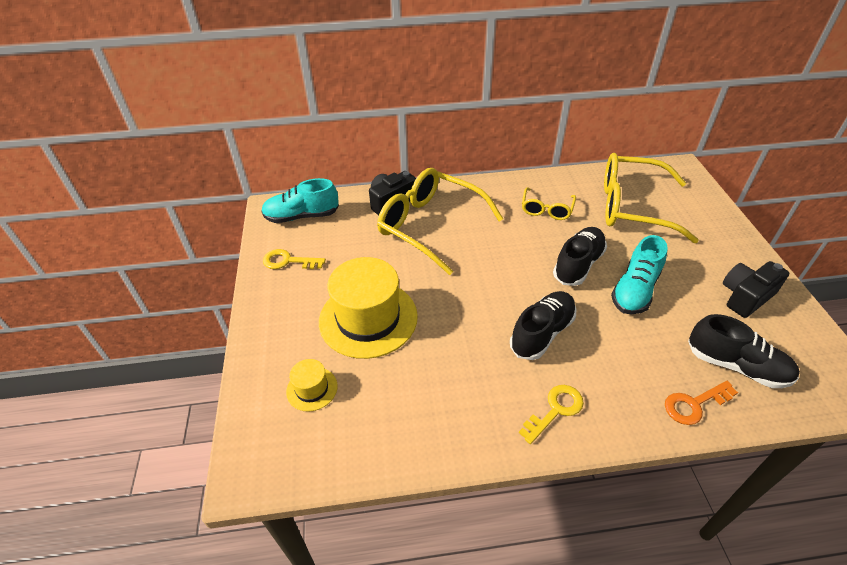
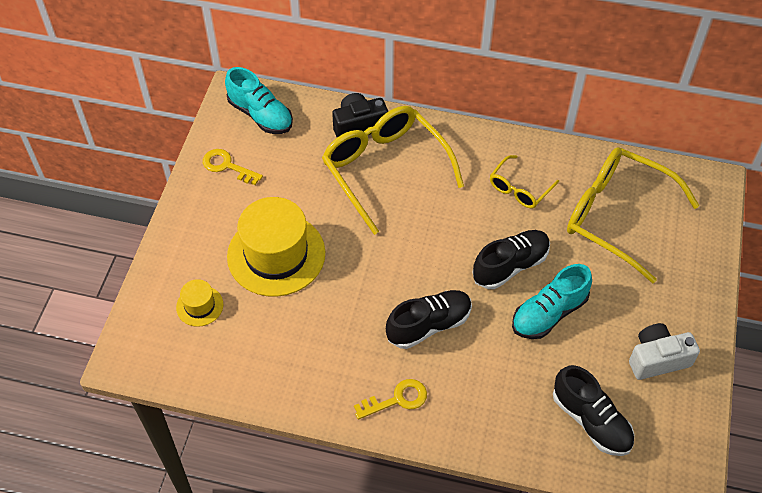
camera: 20 degrees right, 10 degrees up
(302, 216) = (260, 115): turquoise shoe -> turquoise shoe turned 150 degrees counterclockwise
(694, 404) = (524, 439): orange key -> none
(745, 297) = (657, 359): black camera -> white camera

